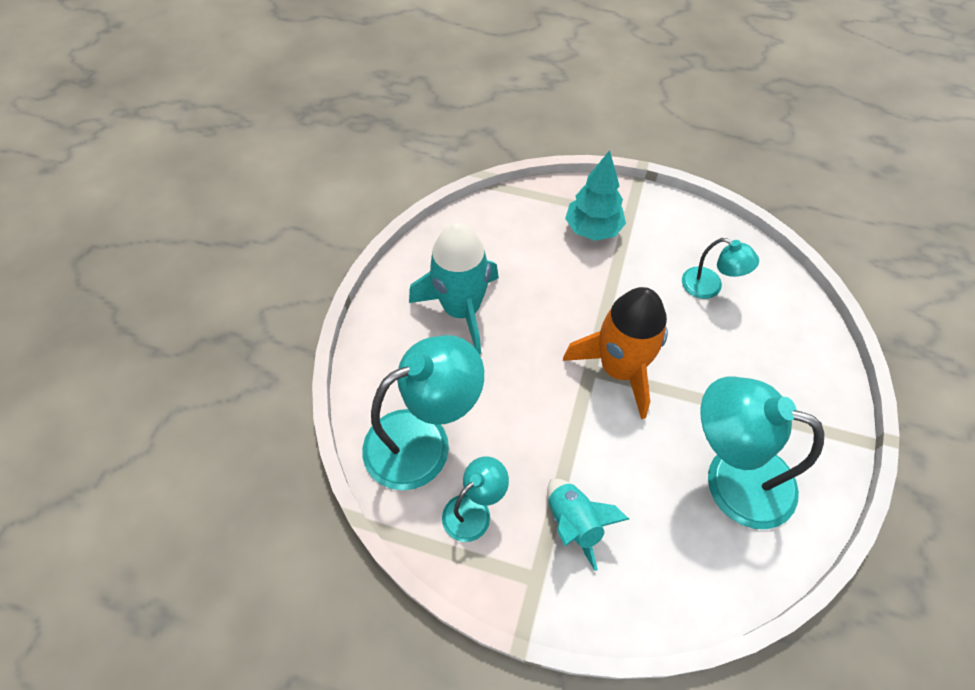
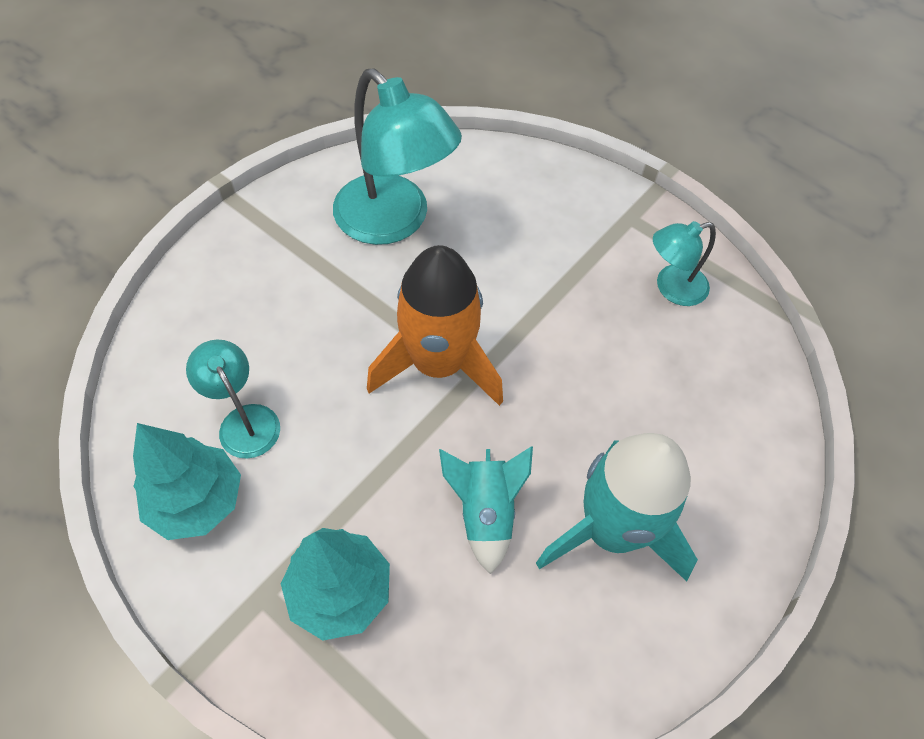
camera: 160 degrees left, 0 degrees up
(423, 440) = (710, 374): turquoise lamp -> none
(574, 522) = (573, 243): turquoise rocket -> turquoise rocket (485, 512)
(696, 240) = (197, 501): none -> turquoise tree

